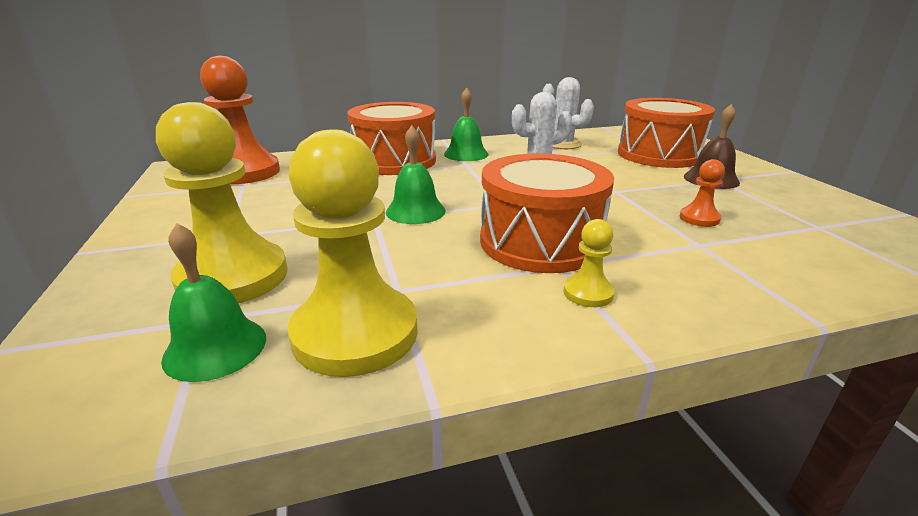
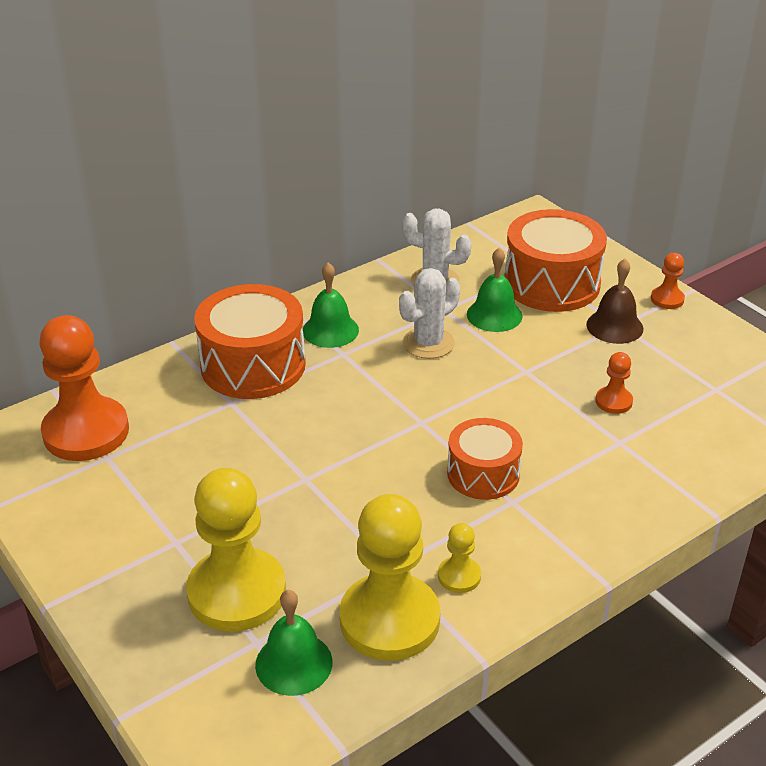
camera: 20 degrees left, 10 degrees up
(415, 211) = (340, 457): green bell -> green bell (494, 315)
(540, 242) = (483, 474): orange drum -> orange drum, size x0.62
(588, 293) = (545, 528): yellow pawn -> yellow pawn (459, 576)
(766, 172) = (667, 299): none -> orange pawn

